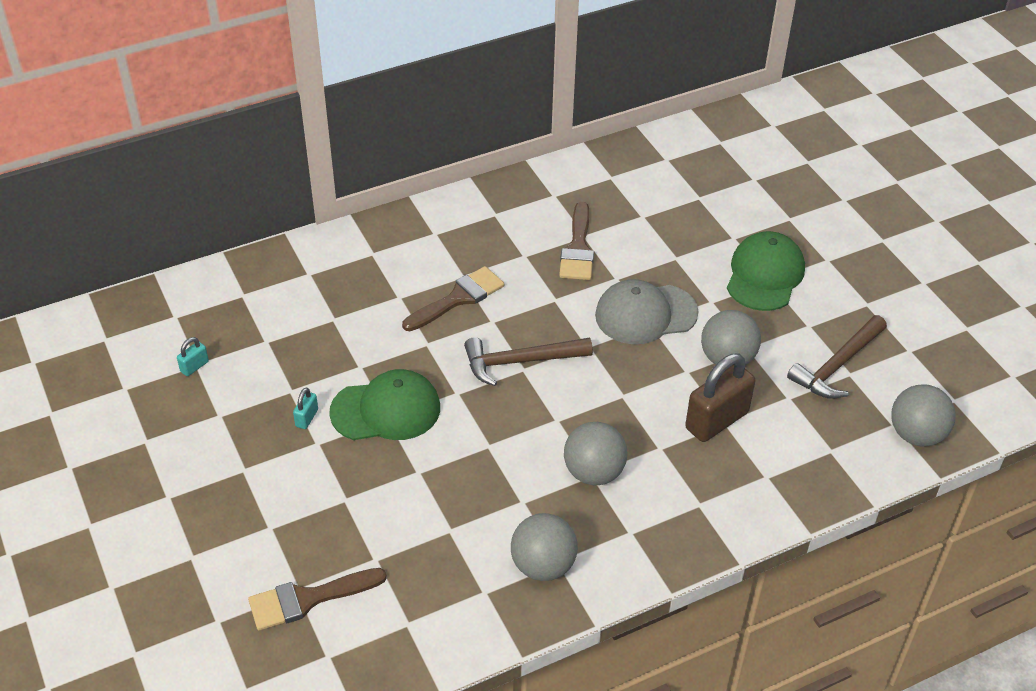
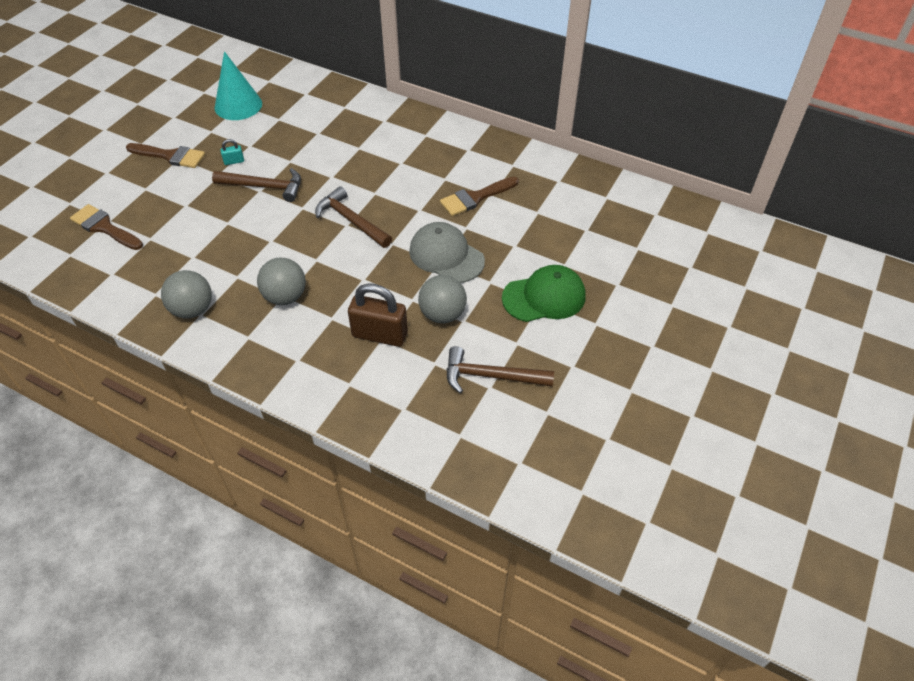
camera: 55 degrees right, 5 degrees up
(194, 366) = (238, 105): turquoise padlock -> turquoise cone
(386, 410) = (264, 187): green cap -> brown hammer
(458, 298) = (380, 170): brown brush -> brown brush (170, 156)
(916, 434) = (461, 453): grey ball -> none

